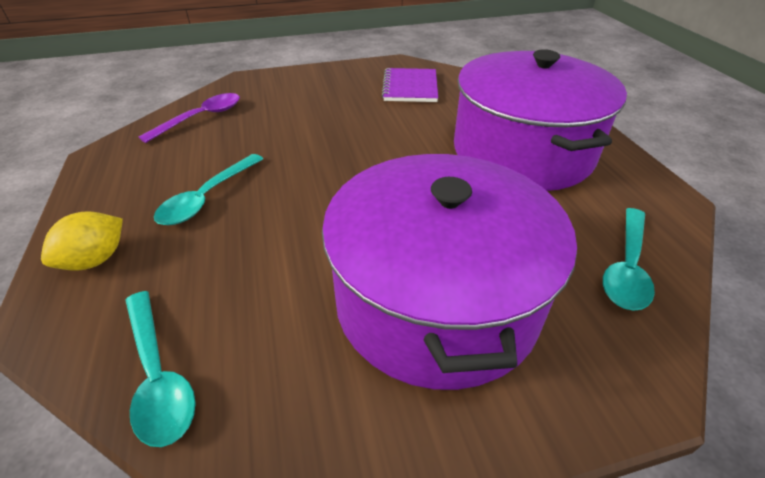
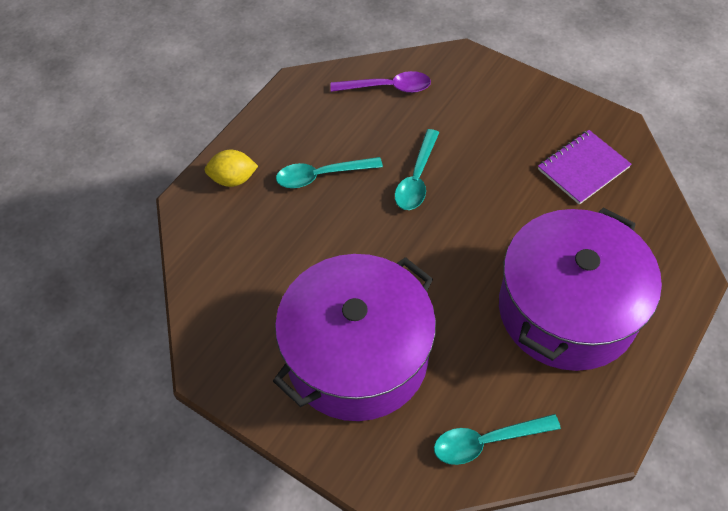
camera: 50 degrees right, 15 degrees up
(158, 375) = (206, 276): turquoise spoon -> turquoise spoon (417, 178)

